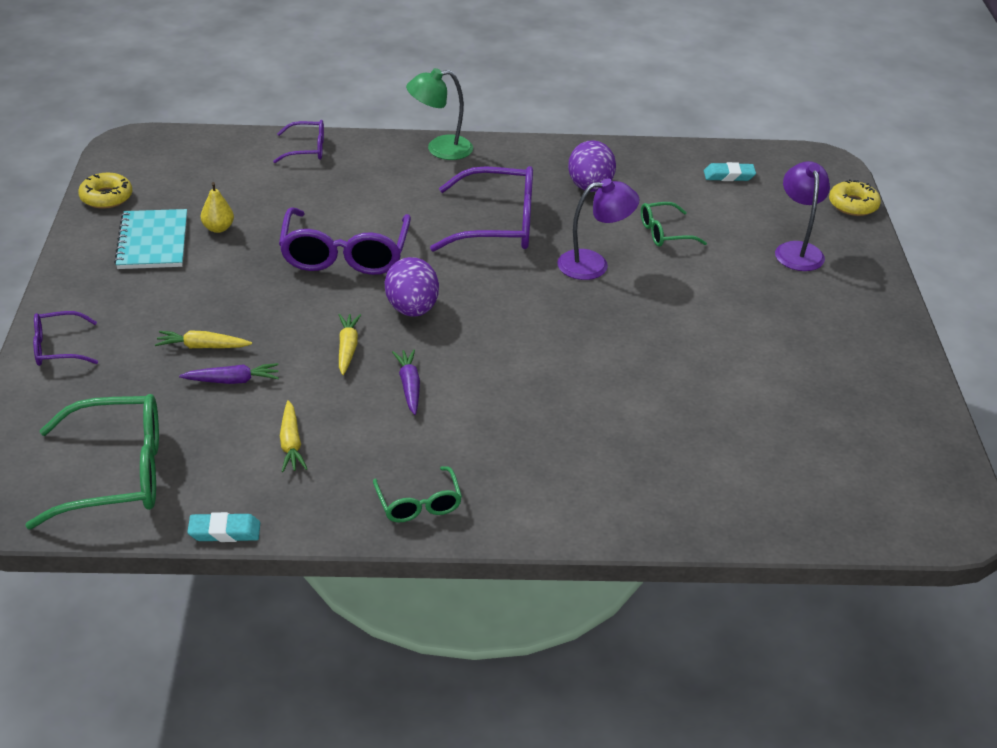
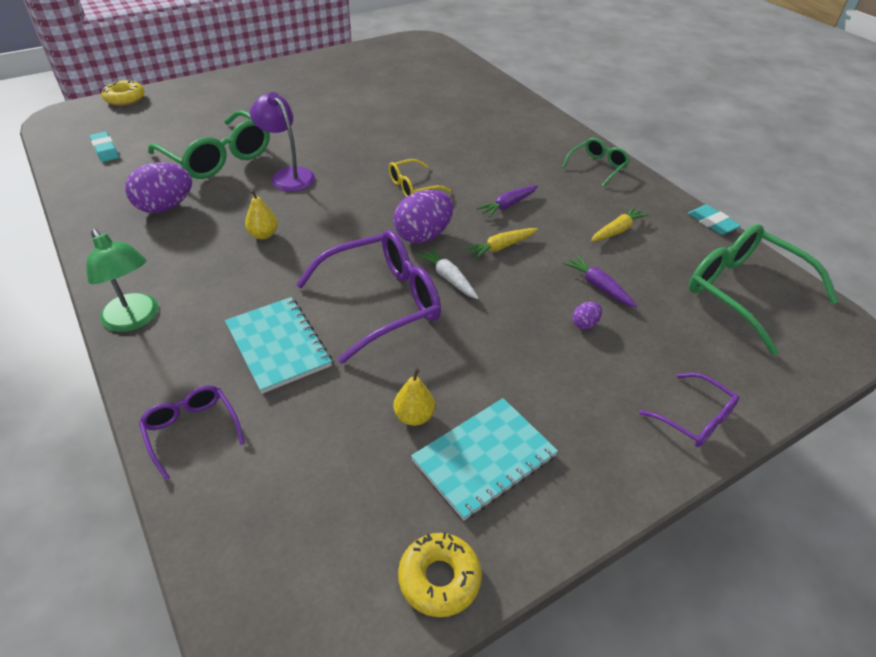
camera: 120 degrees left, 5 degrees up
(202, 347) = (585, 324): yellow carrot -> purple egg
(338, 299) = (448, 278): none -> white carrot
(348, 196) = (278, 345): none -> turquoise notebook
(498, 225) = (263, 235): purple glasses -> yellow pear
(503, 335) = (412, 187): none -> yellow glasses
(664, 233) = (218, 158): green glasses -> green glasses, size x1.88
(797, 250) = (205, 107): purple lamp -> none

